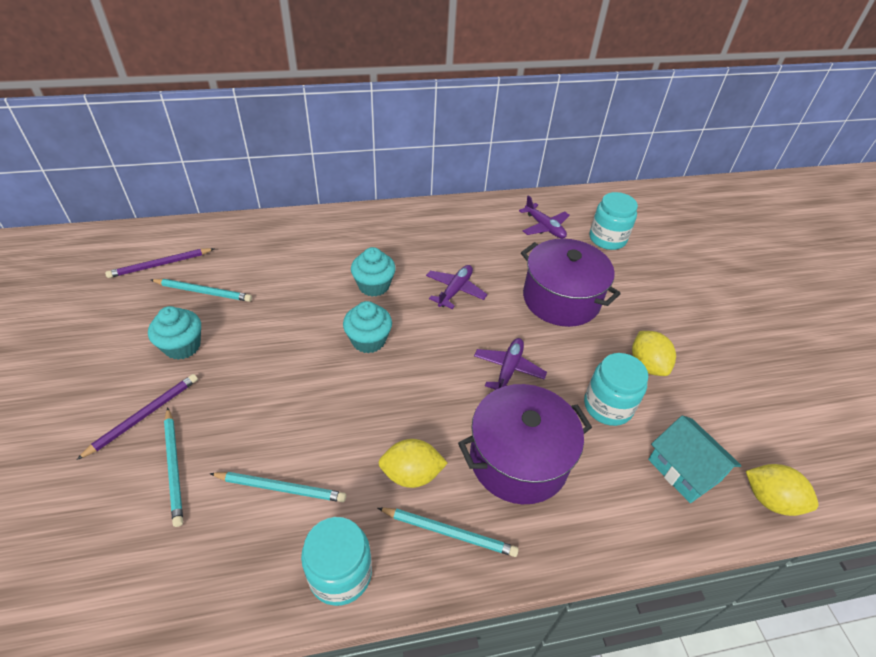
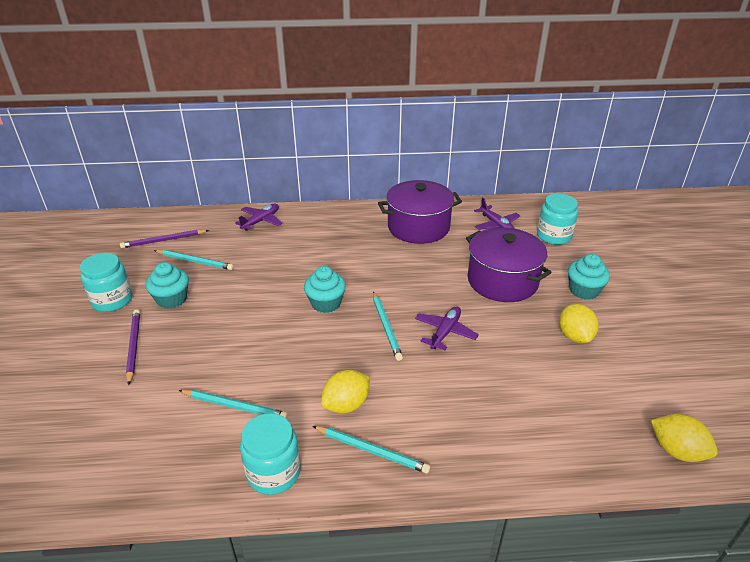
camera: 10 degrees right, 10 degrees down
(144, 415) = (133, 346): purple pencil -> purple pencil turned 60 degrees counterclockwise
(174, 467) = (151, 384): turquoise pencil -> turquoise pencil (386, 327)
(374, 286) = (337, 263): turquoise cupcake -> turquoise cupcake (583, 290)
(411, 474) = (346, 405): yellow lemon -> yellow lemon turned 45 degrees counterclockwise
(455, 290) = (407, 270): purple plane -> purple plane (261, 221)
(518, 459) = (442, 401): purple pot -> purple pot (418, 227)
(608, 406) = (532, 366): turquoise jar -> turquoise jar (112, 300)
(684, 470) = (596, 420): turquoise house -> none

